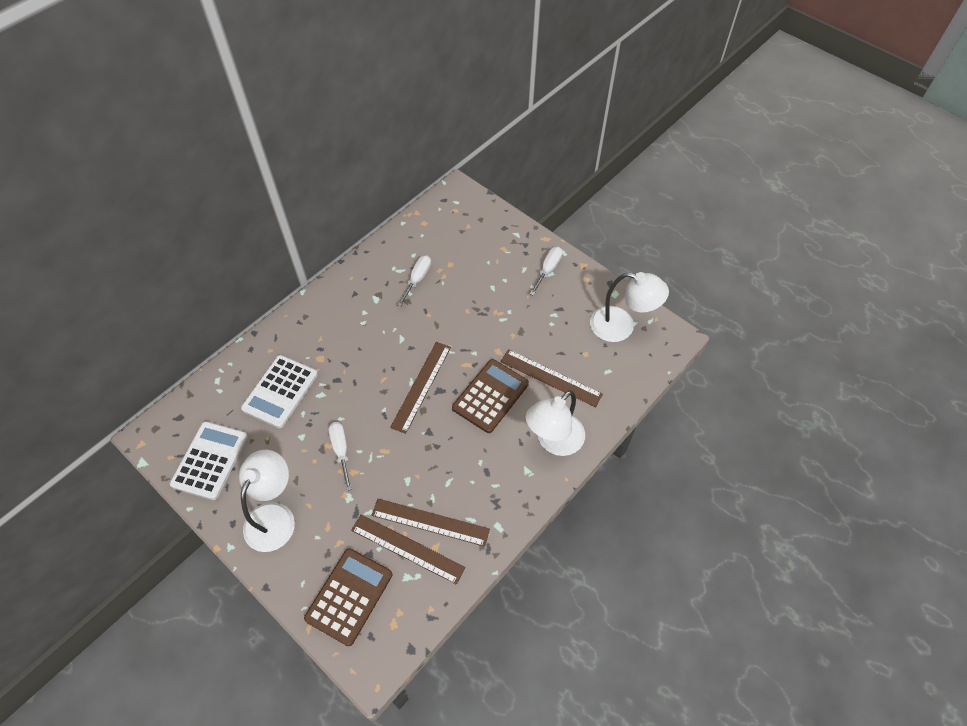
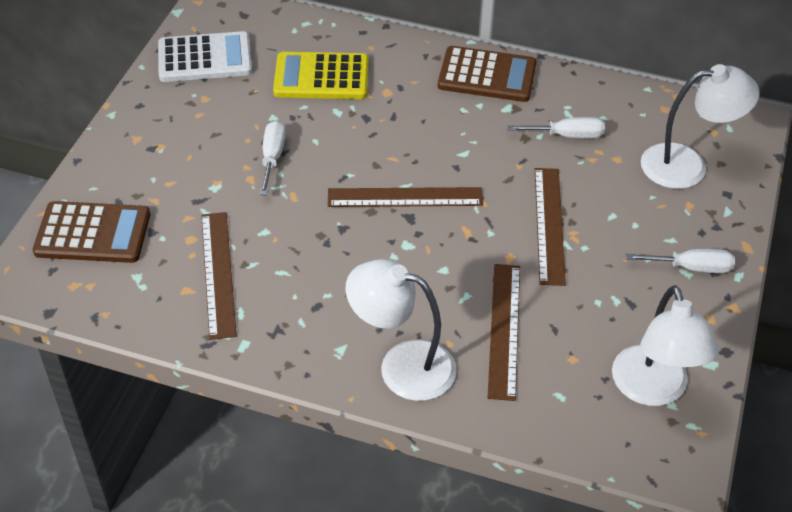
camera: 65 degrees right, 10 degrees down
(274, 516) = (162, 134): white lamp -> white lamp (687, 165)
(280, 391) = (321, 77): white calculator -> yellow calculator
(341, 451) = (272, 157): white screwdriver -> white screwdriver turned 45 degrees counterclockwise
(407, 548) = (174, 264): brown ruler -> brown ruler (549, 225)
(490, 396) = (433, 272): brown calculator -> brown calculator (487, 75)

